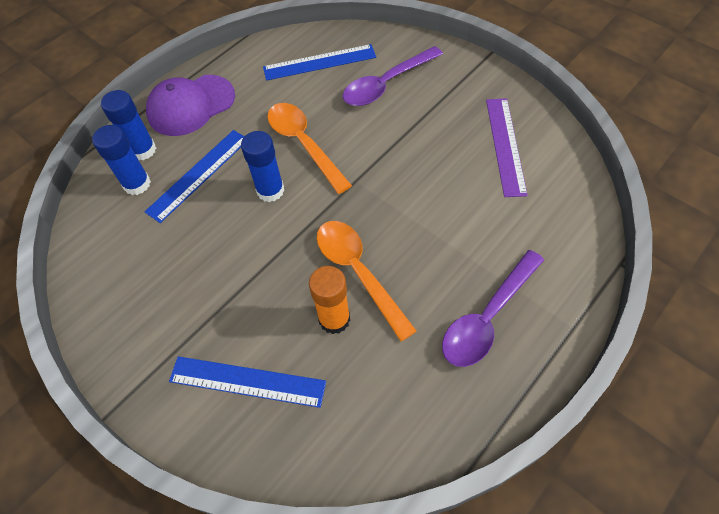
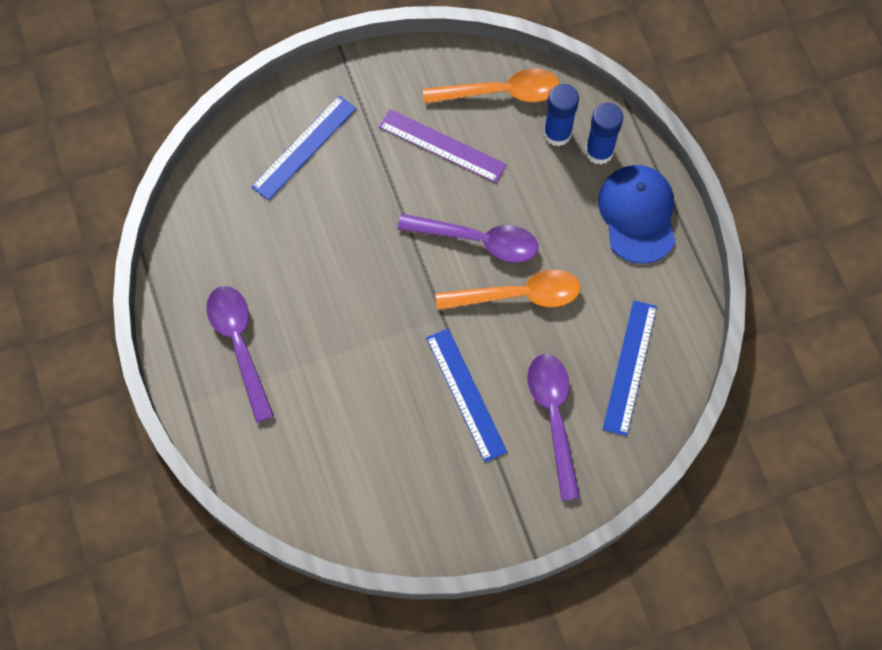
camera: 115 degrees right, 10 degrees up
(191, 105) = (637, 214): purple cap -> blue cap
(198, 175) = (536, 188): blue ruler -> blue ruler (465, 394)
(270, 190) = (478, 240): blue glue stick -> purple spoon
(334, 319) = (314, 231): orange glue stick -> none
(358, 272) = (344, 270): orange spoon -> orange spoon (501, 92)
(505, 145) = (398, 481): purple ruler -> purple ruler (442, 146)

